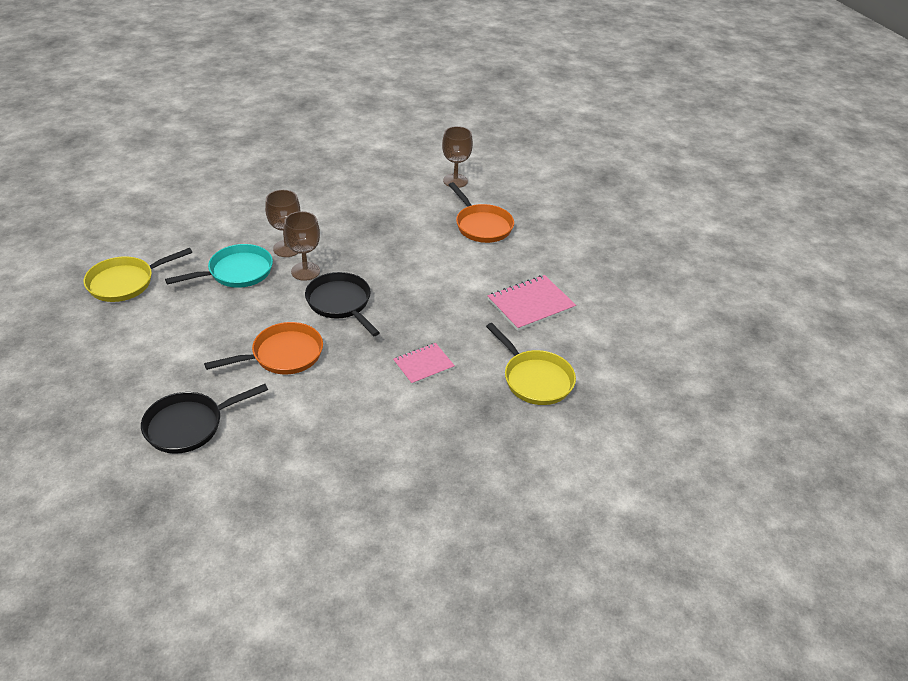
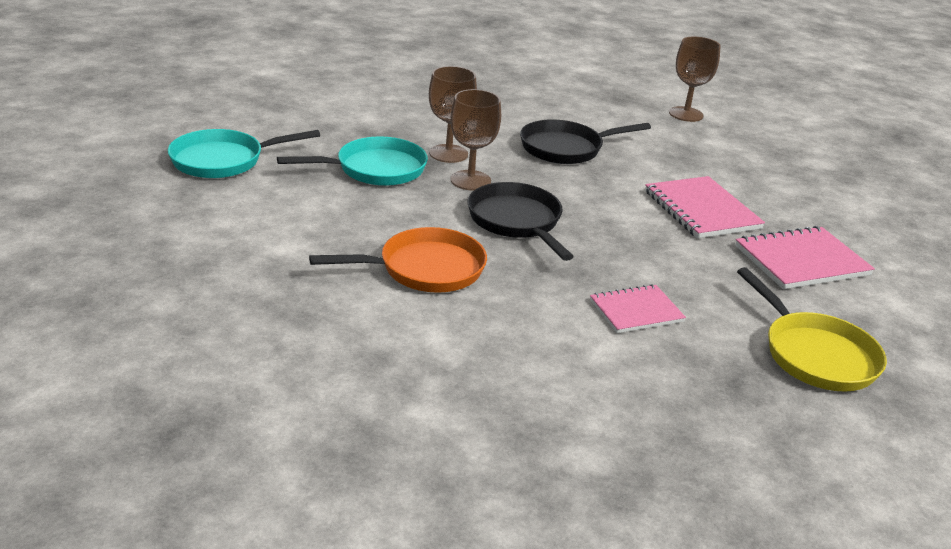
camera: 10 degrees right, 10 degrees down
(125, 282) = (223, 160): yellow pan -> turquoise pan
(189, 425) = (270, 334): black pan -> black pan (566, 148)
(466, 271) = (701, 210): none -> pink notebook
(482, 225) = (724, 164): orange pan -> none

